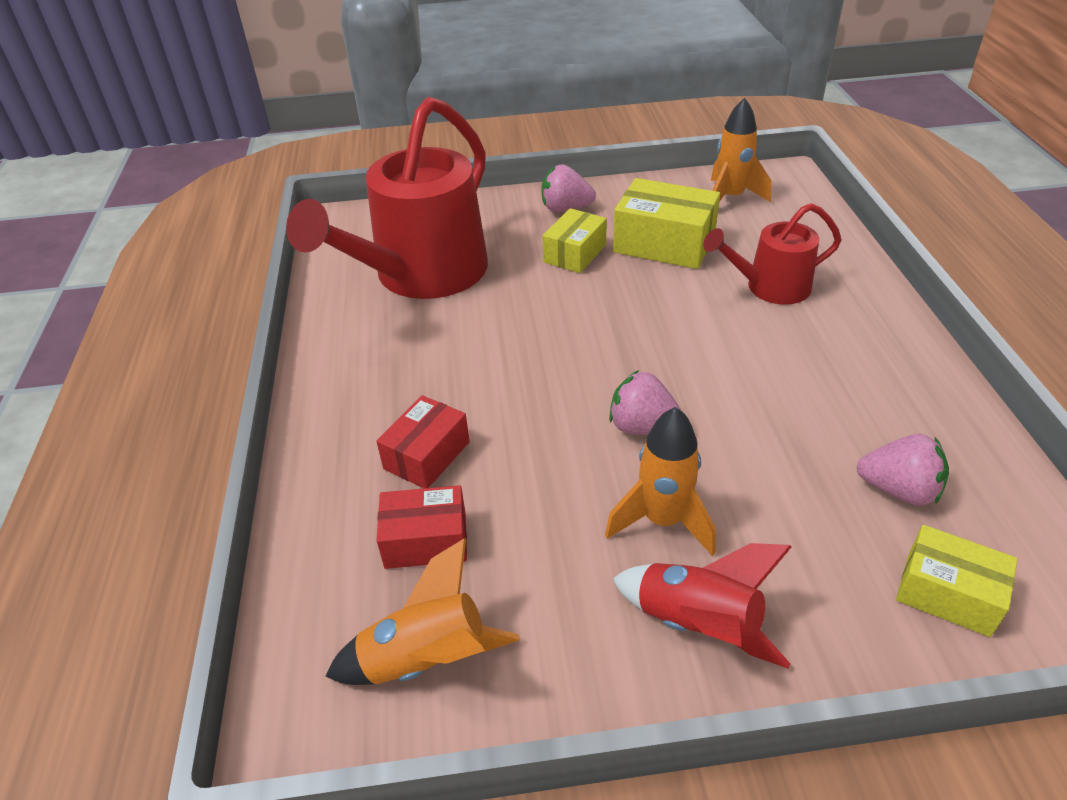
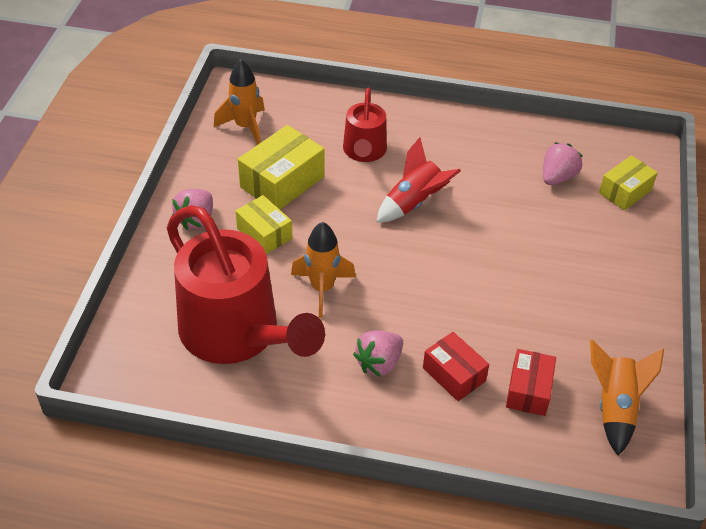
camera: 75 degrees left, 5 degrees up
(643, 427) = (471, 259): pink strawberry -> pink strawberry (379, 363)
(662, 521) = (548, 276): orange rocket -> orange rocket (322, 289)
(698, 626) = (620, 287): red rocket -> red rocket (414, 203)

